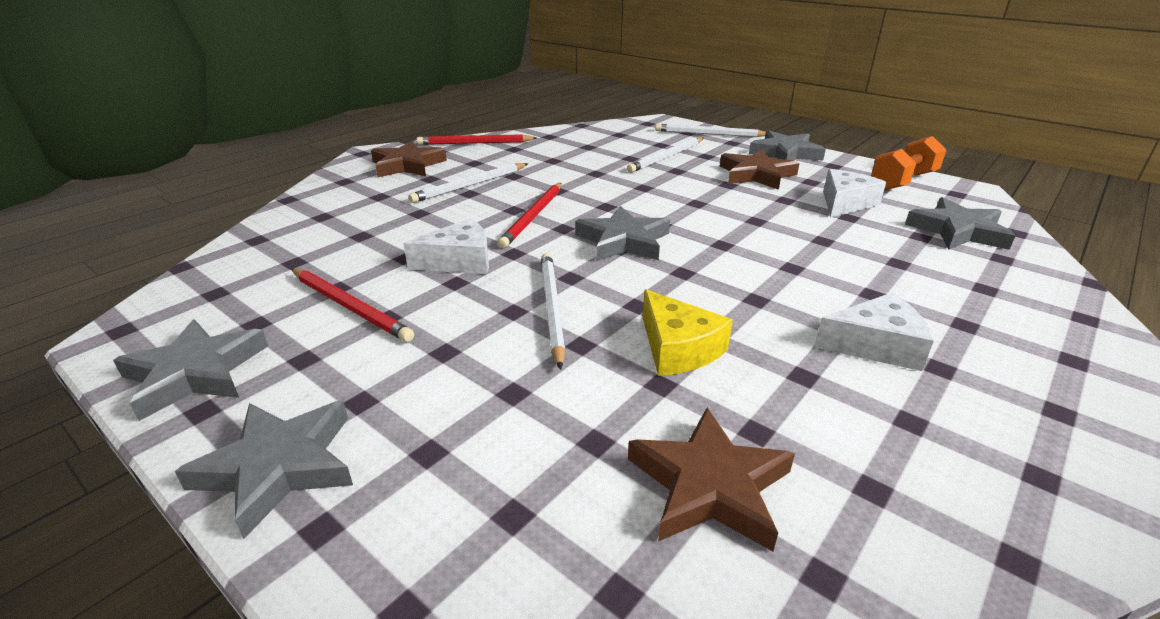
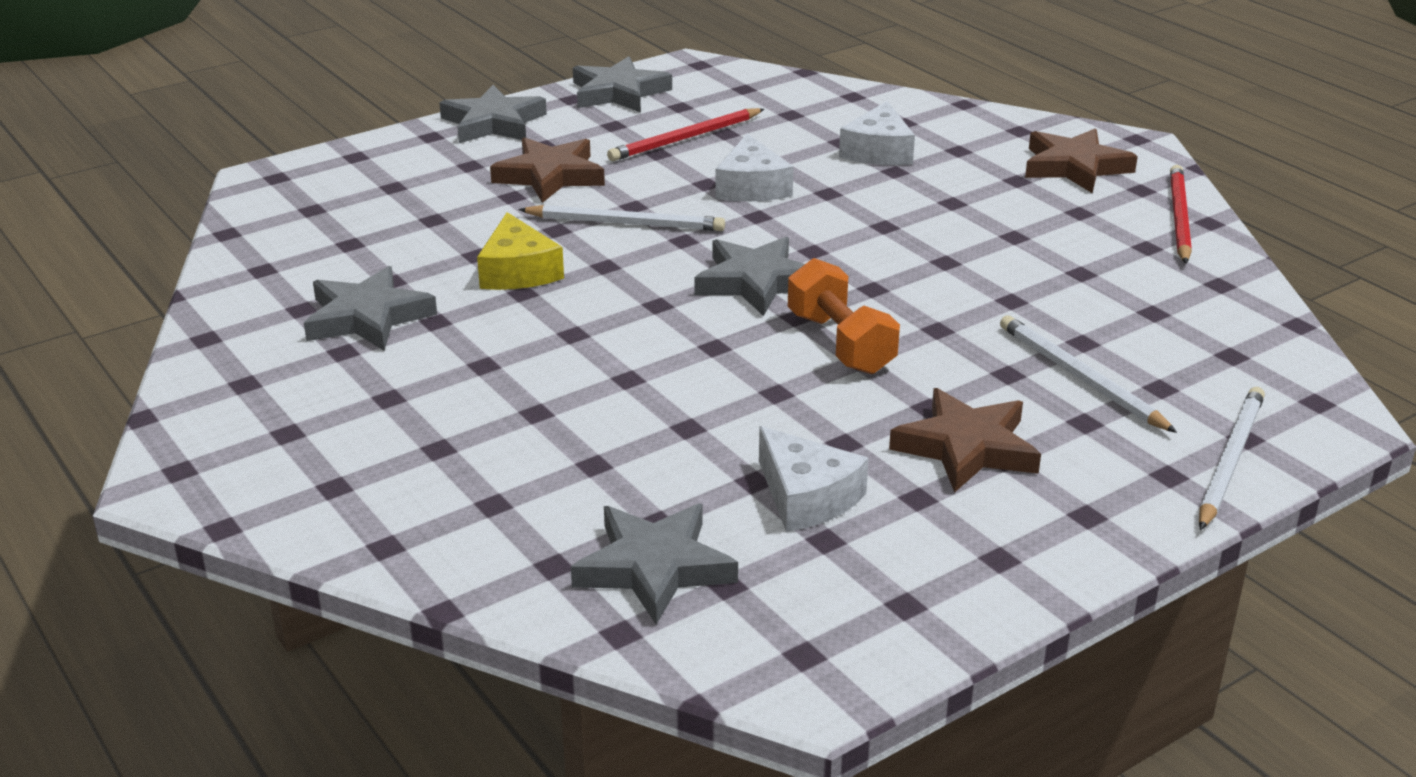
camera: 105 degrees right, 0 degrees up
(470, 185) = (981, 204): white pencil -> none
(533, 216) = (854, 235): red pencil -> none
(678, 348) = (518, 271): yellow cheese -> yellow cheese turned 90 degrees counterclockwise
(709, 485) = (358, 250): brown star -> brown star (550, 176)
(785, 153) = (1086, 521): grey star -> grey star (367, 317)
(876, 345) = (446, 375): white cheese -> white cheese (878, 151)
(903, 181) = (888, 613): orange dumbbell -> orange dumbbell (840, 343)

